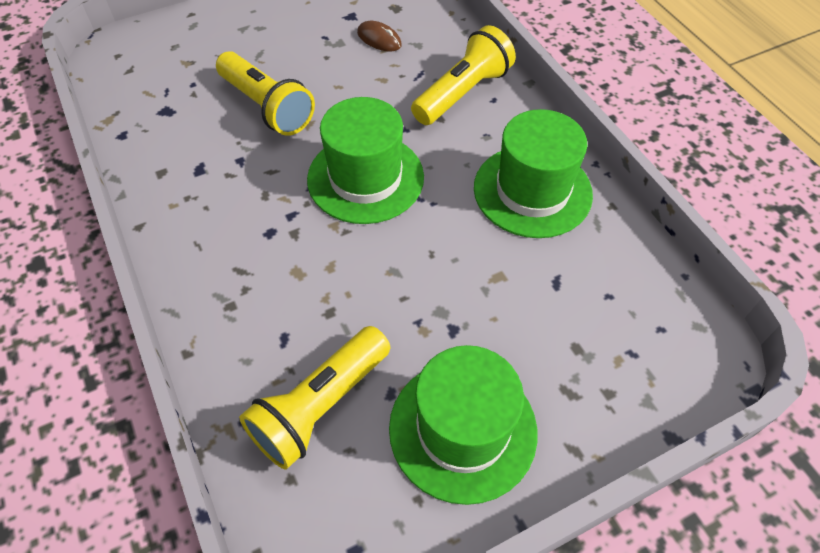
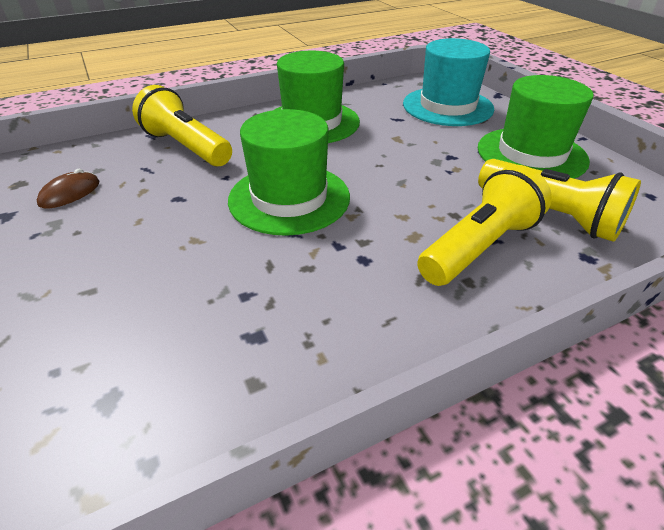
camera: 90 degrees left, 15 degrees down
(267, 107) = (151, 277): yellow flashlight -> yellow flashlight (479, 247)
(608, 351) = (447, 106): none -> turquoise hat

